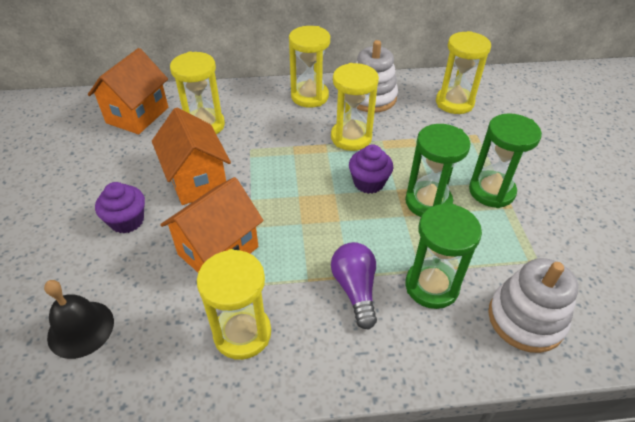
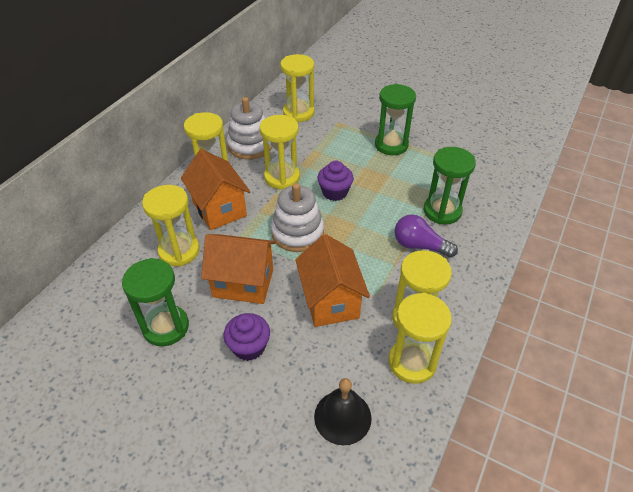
camera: 55 degrees left, 0 degrees up
(137, 115) = (113, 291): orange house -> orange house (219, 209)
(180, 358) = (412, 362): none -> yellow hourglass
(428, 202) = (376, 175): green hourglass -> green hourglass (166, 327)
(525, 319) = (490, 188): white stacking toy -> white stacking toy (297, 233)

